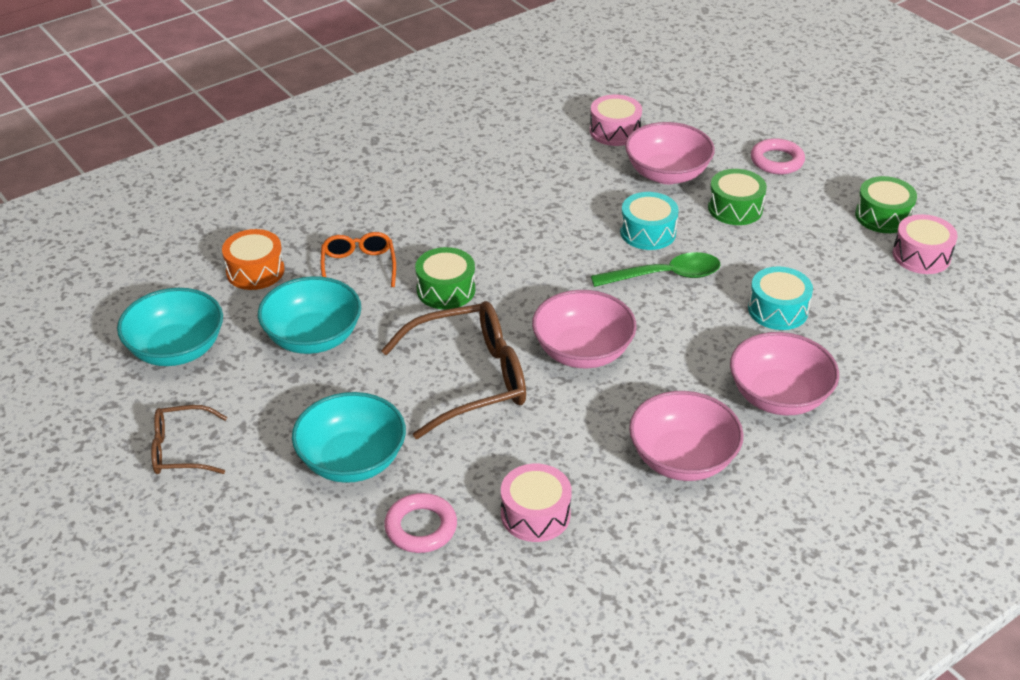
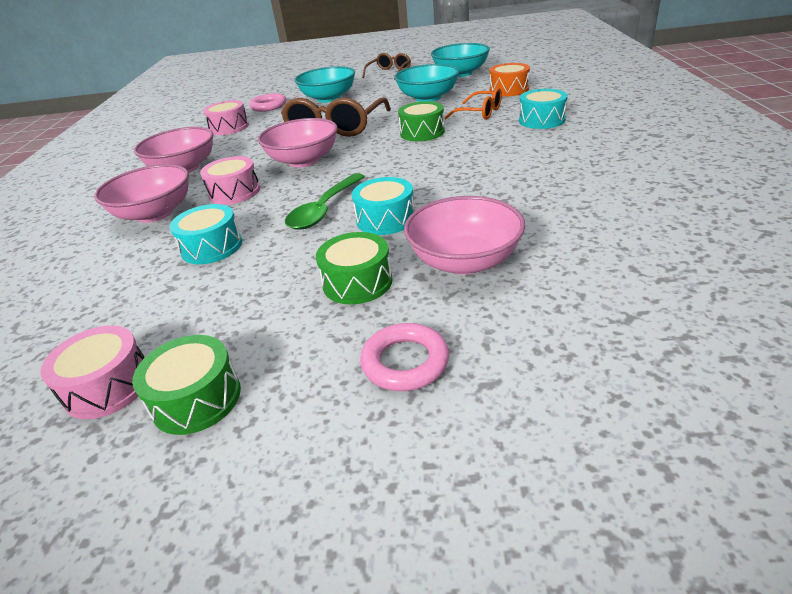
camera: 130 degrees right, 5 degrees down
(364, 213) = (541, 120): none -> turquoise drum
(615, 131) = (585, 255): pink drum -> pink drum (234, 192)

